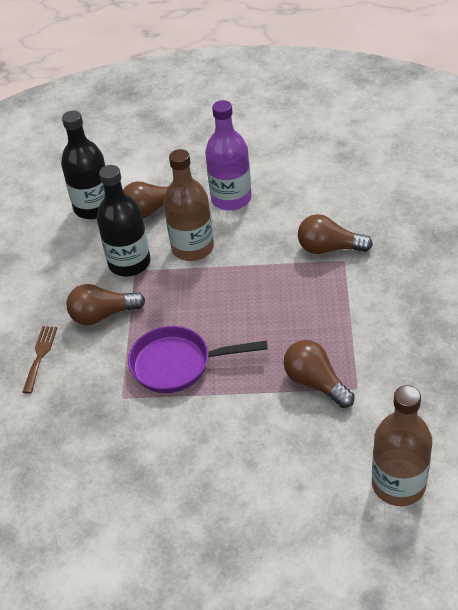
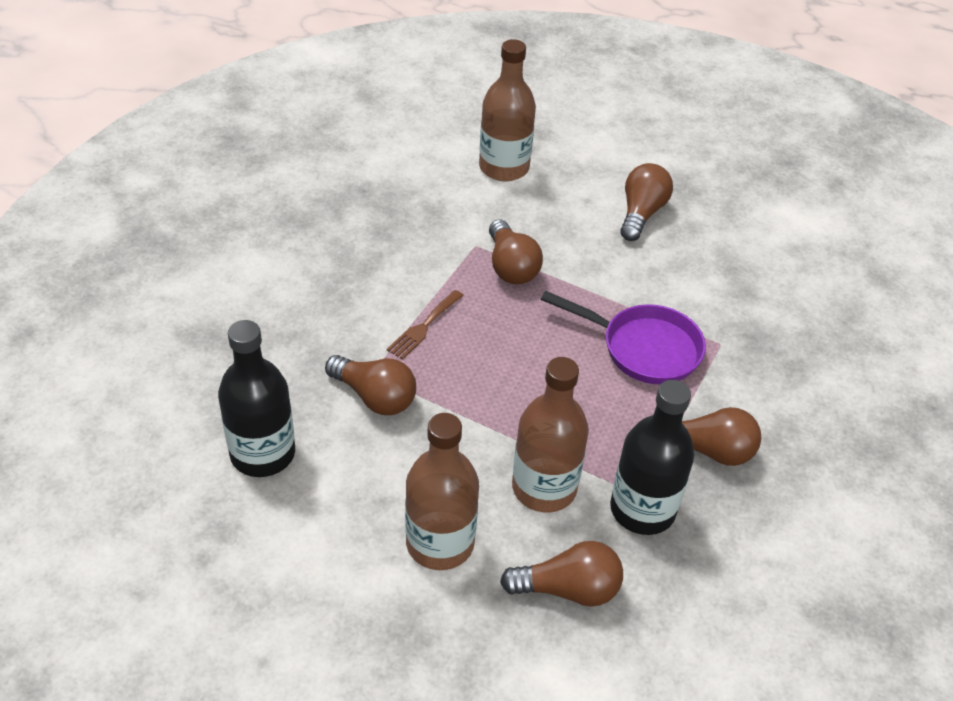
camera: 160 degrees left, 0 degrees up
(40, 355) = (805, 435): brown fork -> brown fork (423, 327)
(93, 207) = (657, 646): black bottle -> black bottle (263, 453)
(231, 199) = (440, 543): purple bottle -> brown bottle
(244, 496) = (641, 213): none -> brown light bulb

